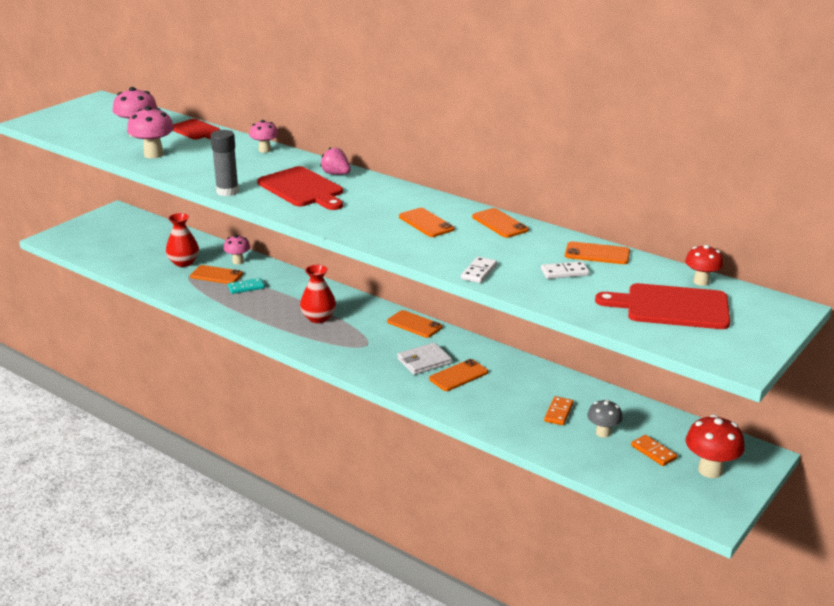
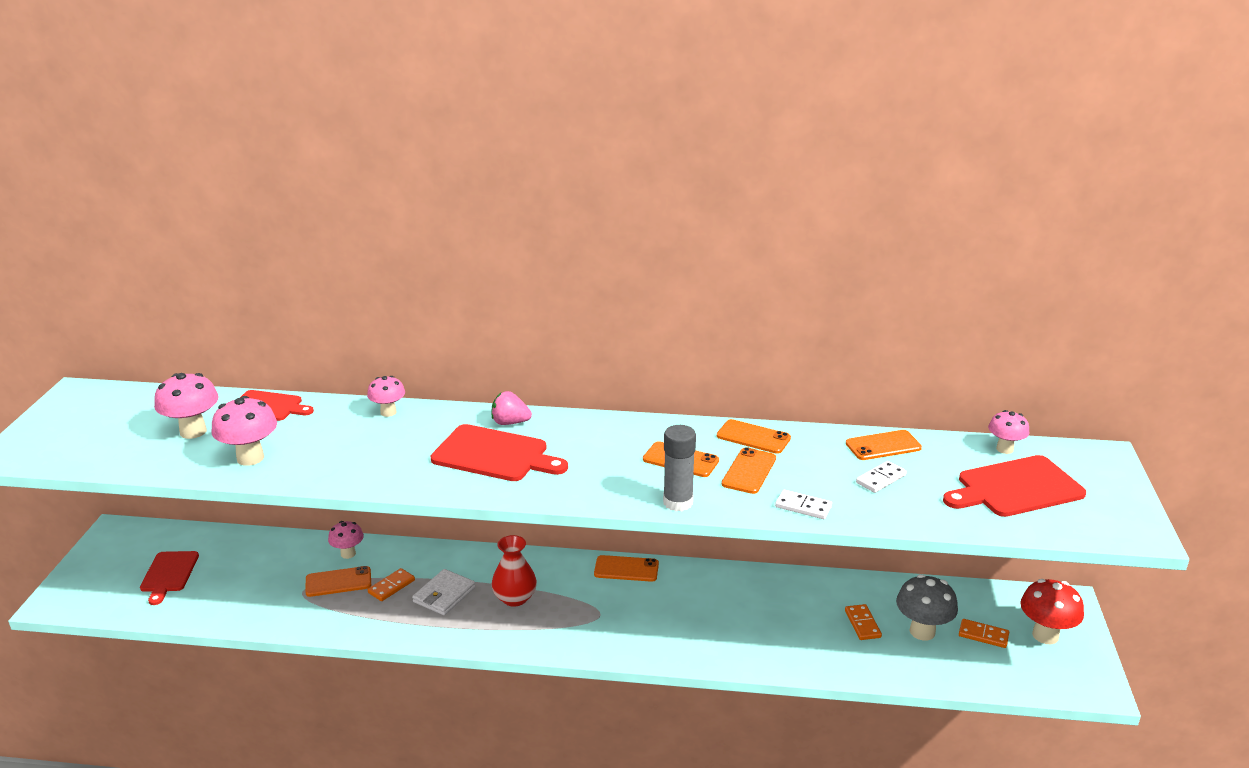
camera: 30 degrees left, 0 degrees up
(123, 242) = (169, 574): none -> red cutting board
(183, 262) = (279, 577): red vase -> none
(227, 191) = (408, 486): grey glue stick -> grey glue stick (678, 502)
(246, 287) = (391, 586): turquoise domino -> orange domino
(424, 361) = (679, 612): white wallet -> white wallet (444, 595)
(458, 375) = (729, 617): orange phone -> orange phone (749, 471)
(478, 272) = (803, 507): white domino -> white domino turned 60 degrees counterclockwise
(603, 433) = (922, 631): grey mushroom -> grey mushroom, size x1.57
(701, 282) = (1004, 449): red mushroom -> pink mushroom

